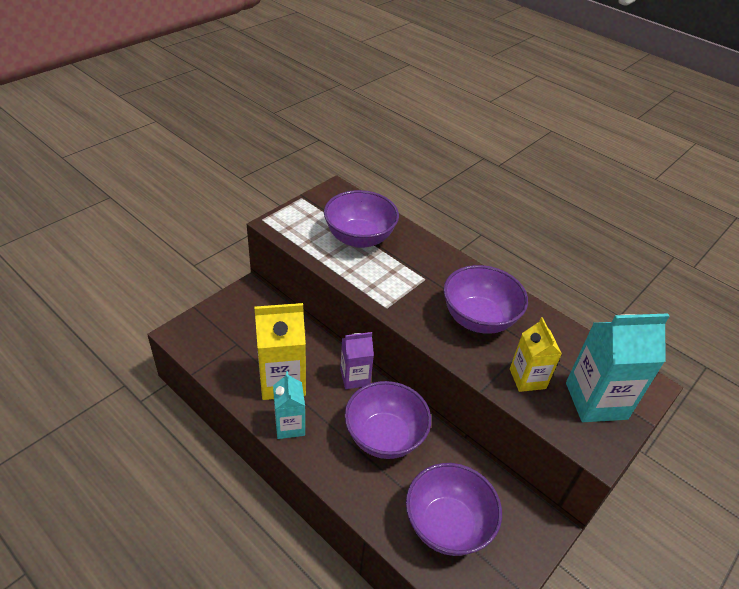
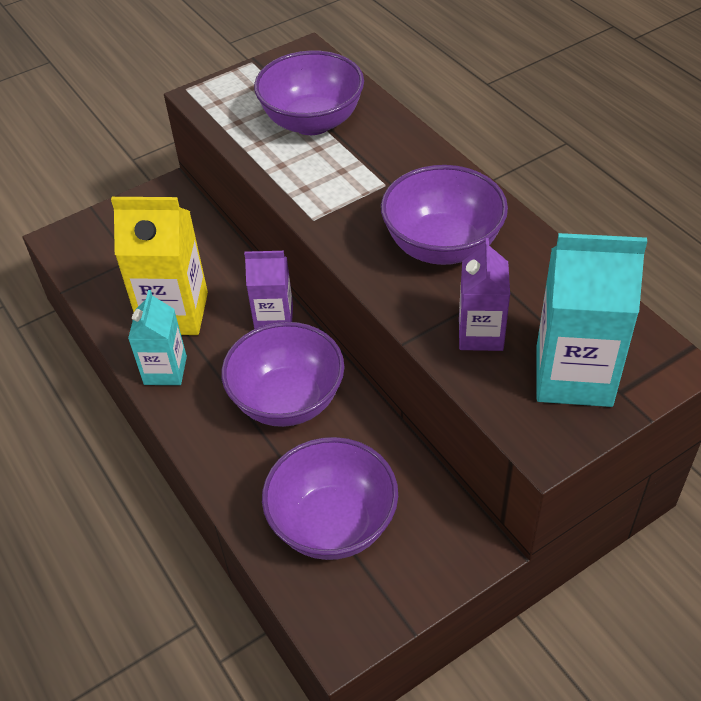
camera: 20 degrees right, 5 degrees up
(527, 379) = (480, 334): yellow carton -> purple carton

